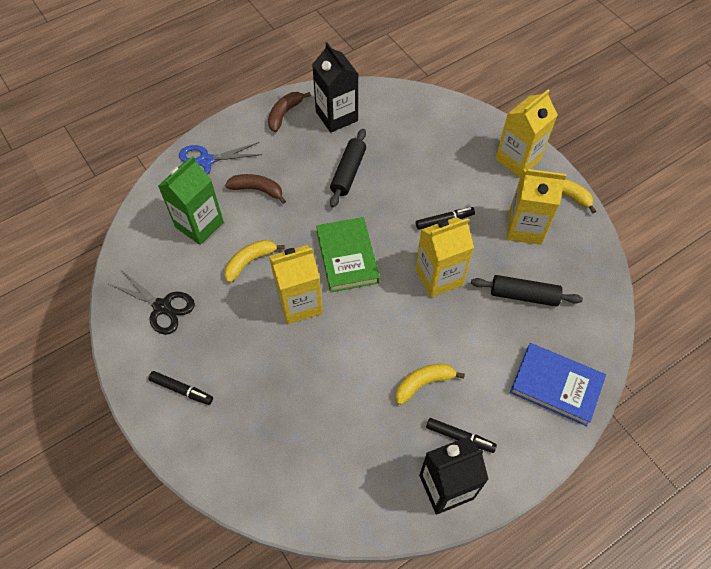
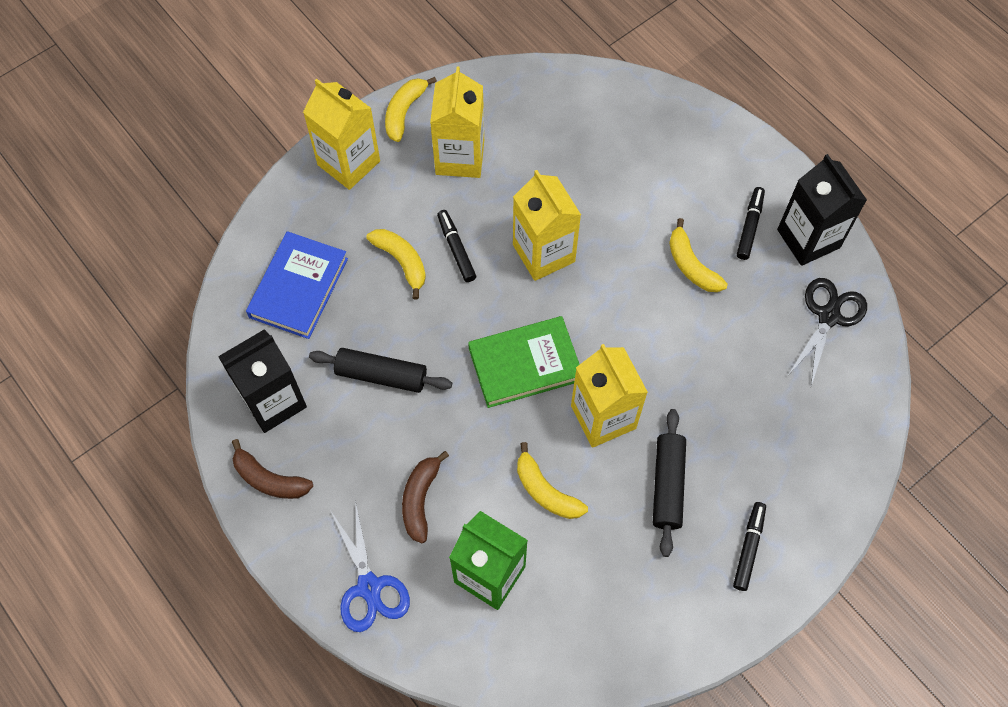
camera: 95 degrees left, 5 degrees up
(162, 307) = (632, 600): black scissors -> black scissors (828, 316)
(435, 187) = (402, 262): none -> yellow banana
(524, 295) = (559, 160): black rolling pin -> black rolling pin (667, 485)
(556, 385) = (671, 132): blue book -> blue book (298, 288)

